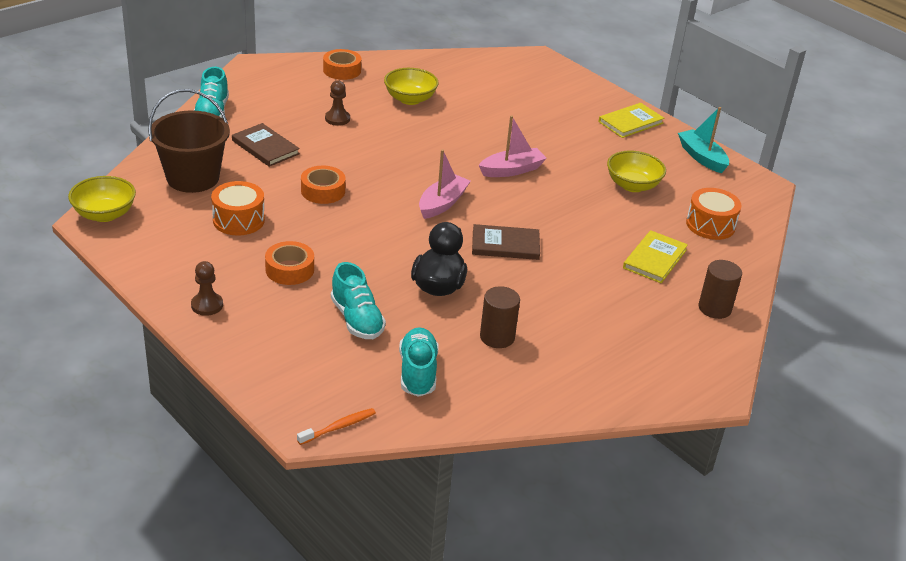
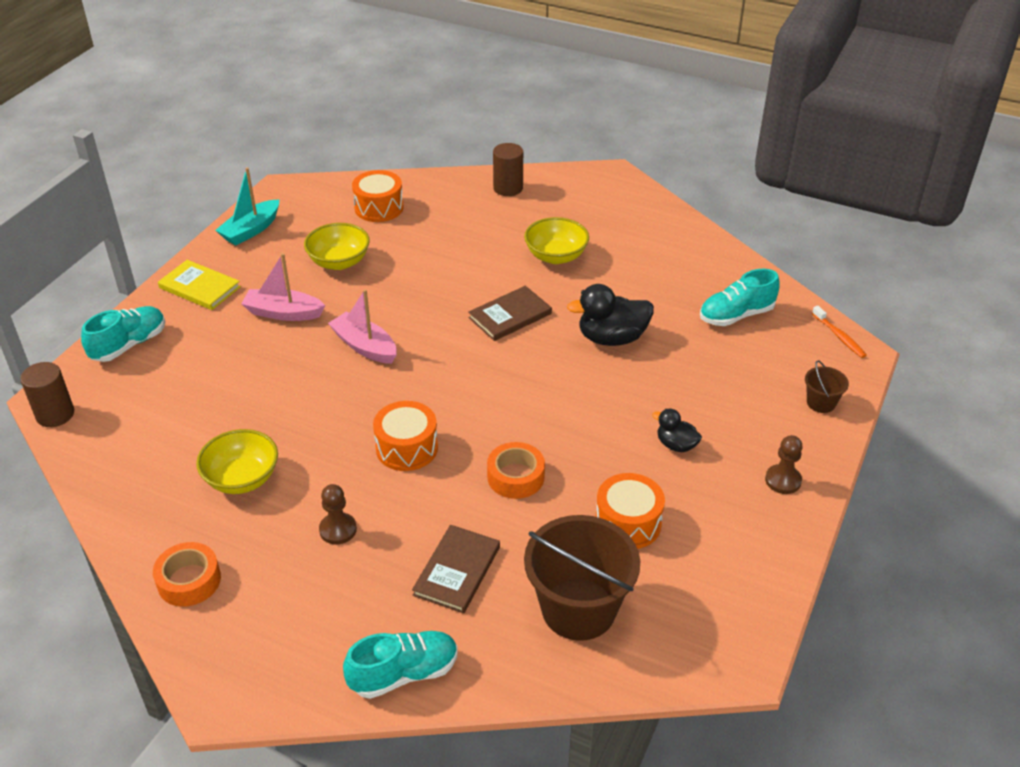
camera: 110 degrees left, 5 degrees up
(104, 214) = (720, 655): yellow bowl -> yellow bowl (556, 256)
(266, 368) = (821, 403): none -> brown bucket
(289, 269) = (676, 445): orange tape -> black duck
(338, 427) = (839, 336): orange toothbrush -> orange toothbrush turned 150 degrees counterclockwise
(357, 319) = (705, 372): turquoise shoe -> turquoise shoe (129, 345)
(388, 159) = (407, 448): none -> orange drum
(442, 203) = (470, 377): pink boat -> pink boat (283, 313)
(497, 337) = (650, 286): brown cylinder -> brown cylinder (55, 414)
(505, 245) = (510, 316): brown book -> brown book turned 75 degrees clockwise
(655, 259) = (461, 228): yellow book -> none

